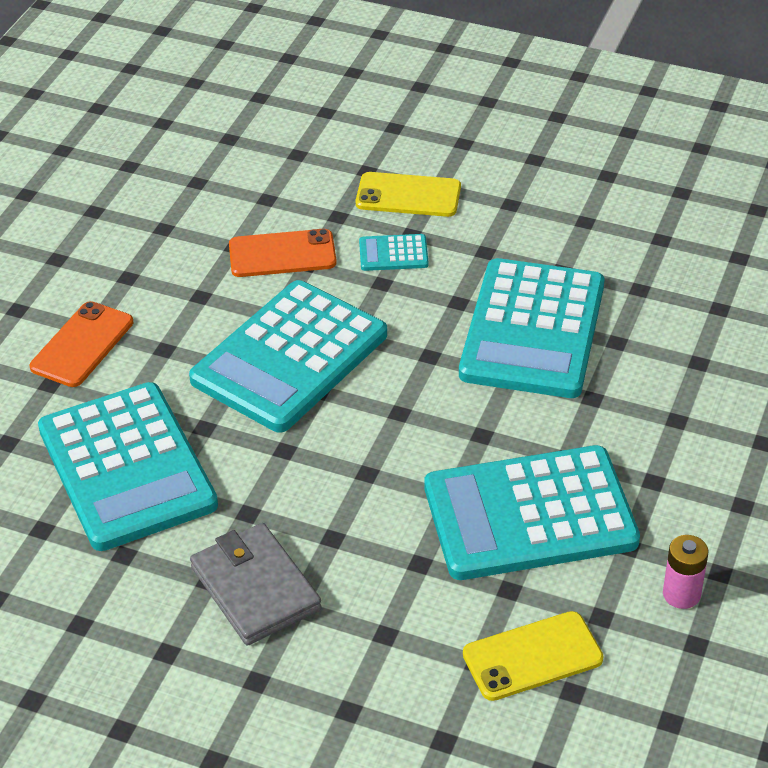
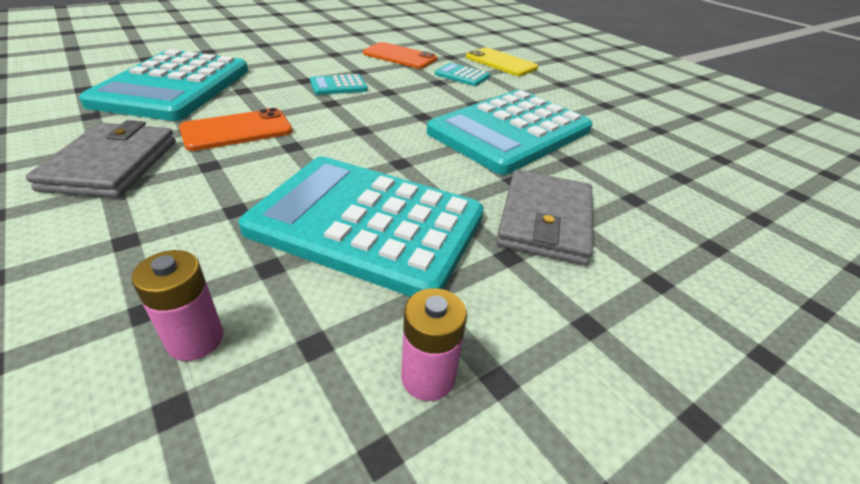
camera: 30 degrees right, 5 degrees down
(82, 345) = (249, 46): orange phone -> orange phone (237, 130)
(290, 357) = (338, 86): turquoise calculator -> turquoise calculator, size x0.40
(532, 656) = (195, 339): yellow phone -> pink battery
(651, 431) = (545, 221): none -> grey wallet

